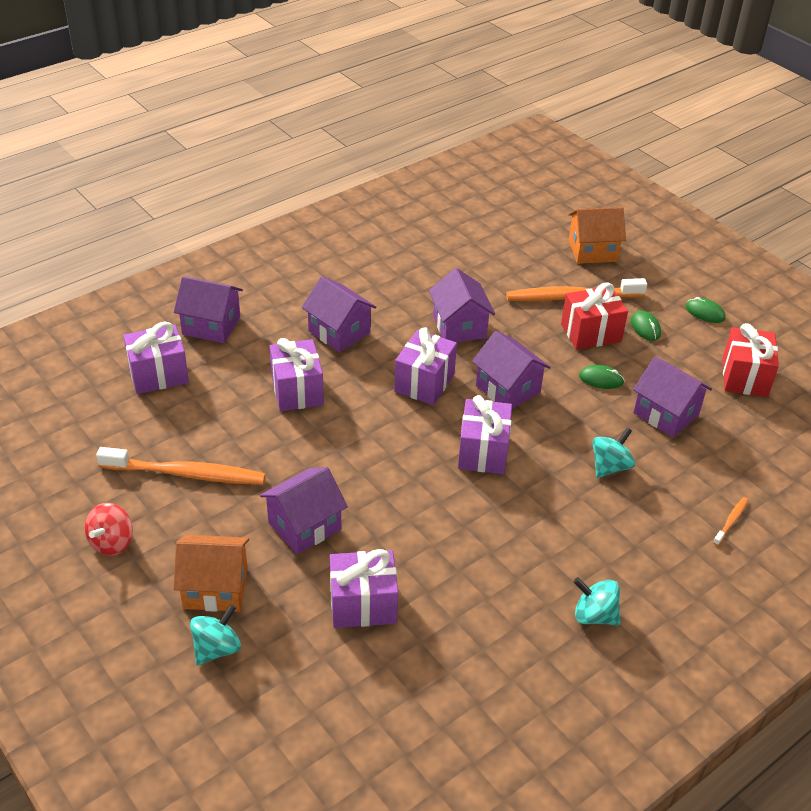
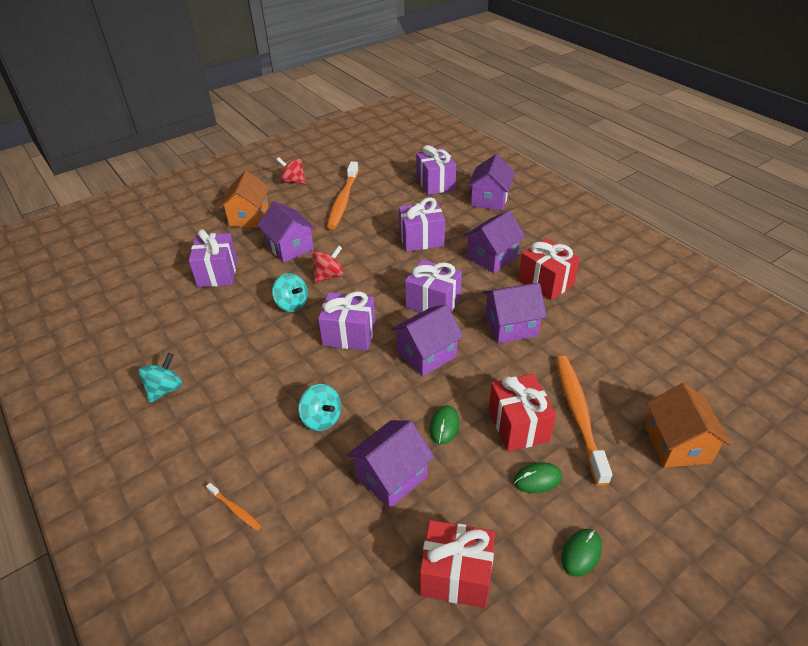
camera: 95 degrees right, 0 degrees up
(217, 648) = (206, 220): turquoise spinning top -> turquoise spinning top (292, 304)
(372, 477) = (329, 276): none -> red spinning top
(387, 296) = (546, 282): none -> red gift

